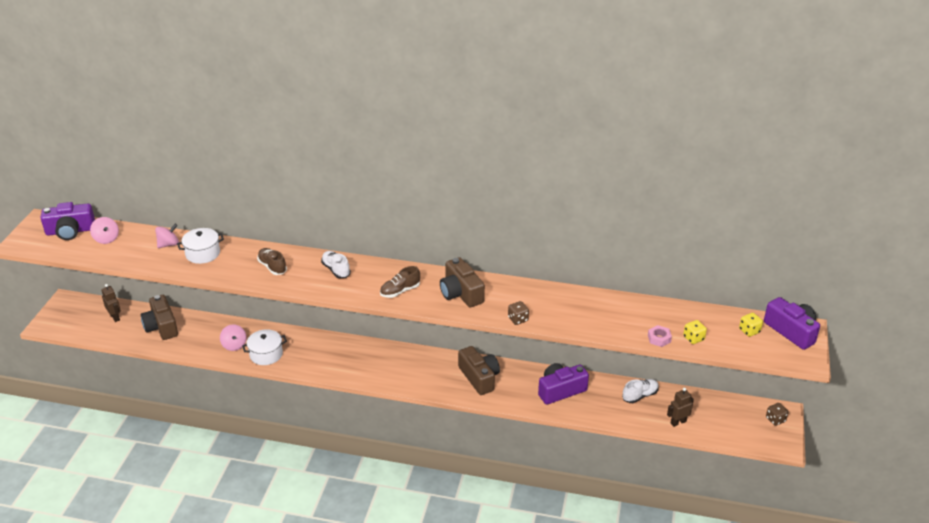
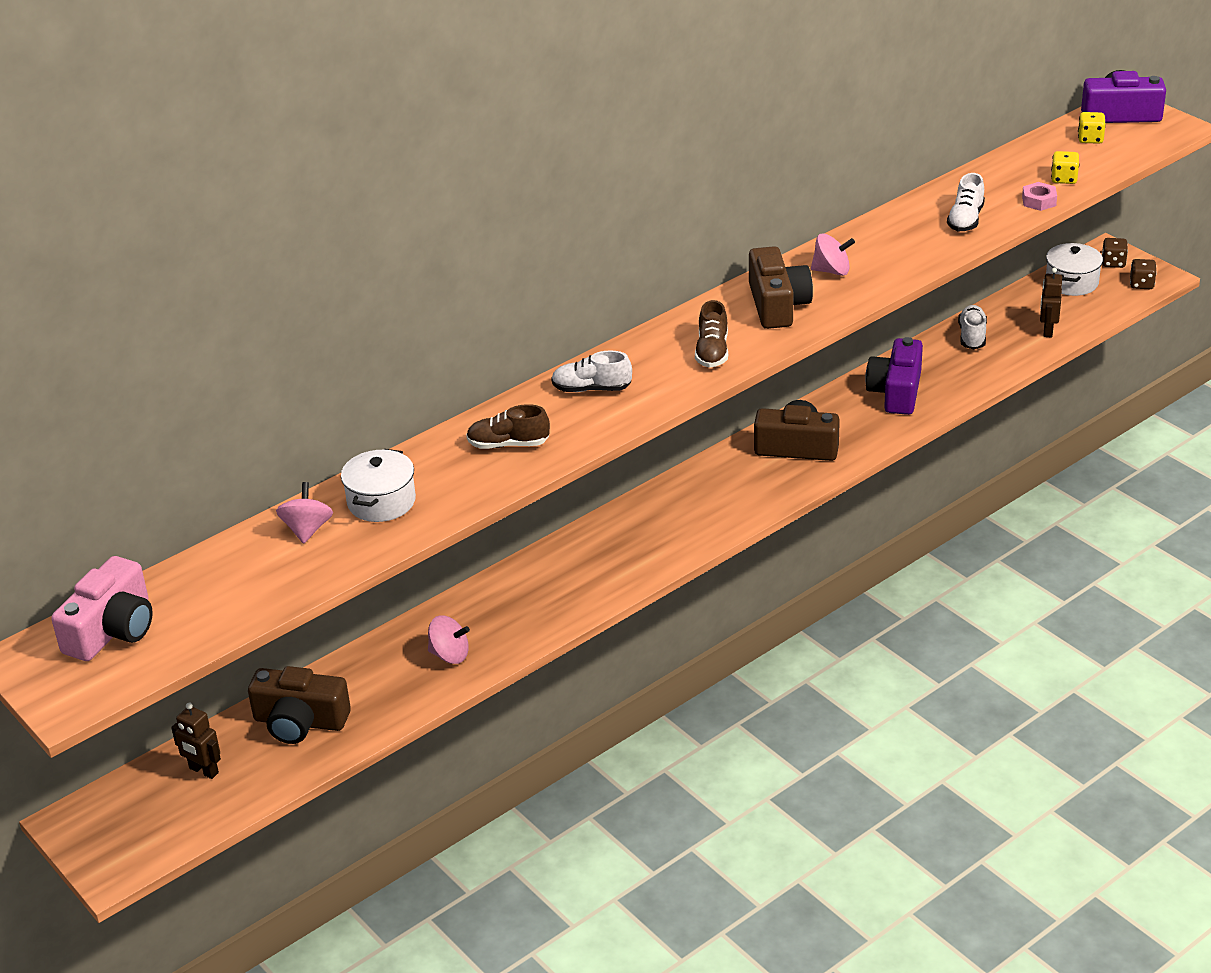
camera: 50 degrees left, 0 degrees up
(70, 231) = (112, 630): purple camera -> pink camera
(106, 239) = (196, 594): pink spinning top -> pink spinning top (832, 271)
(115, 317) = (203, 771): brown robot -> brown robot turned 150 degrees counterclockwise
(266, 354) = (513, 628): white pot -> white pot (1071, 282)
(461, 293) = (777, 305): brown camera -> brown camera turned 105 degrees counterclockwise
(518, 319) = (886, 283): brown dice -> brown dice (1141, 284)
(609, 320) = (965, 220): none -> white shoe

